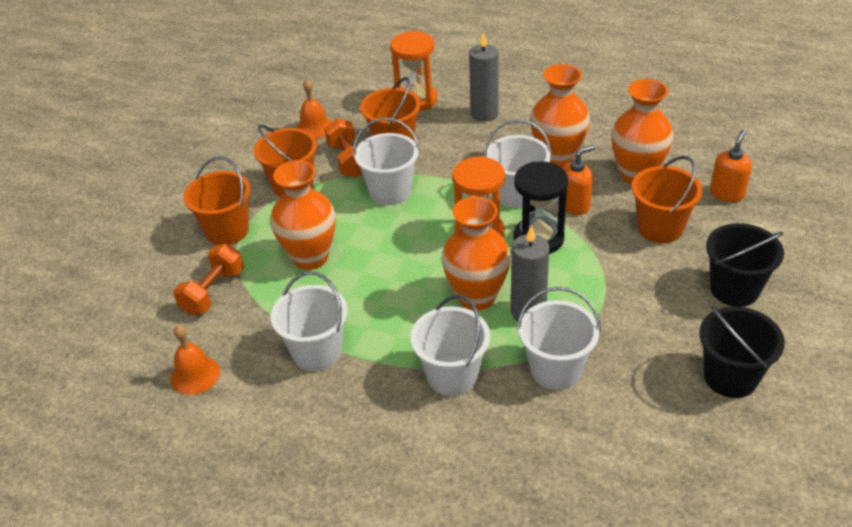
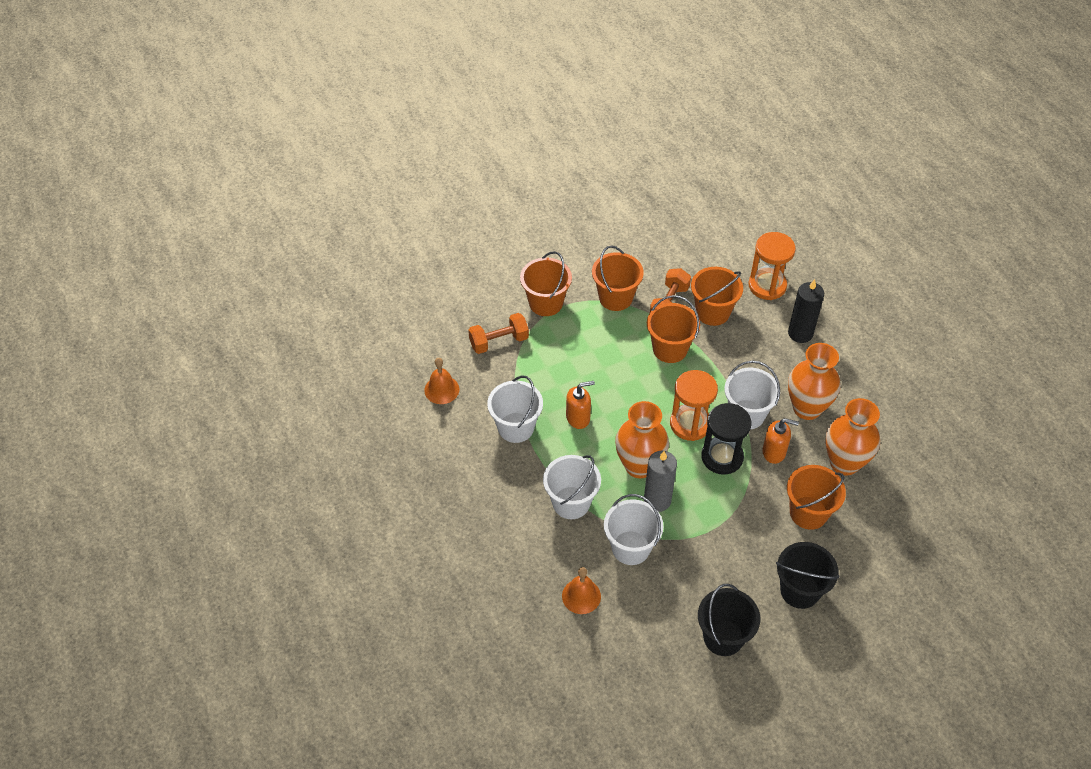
camera: 40 degrees right, 10 degrees up
(310, 257) = (573, 361): orange vase -> none
(314, 127) = (675, 259): orange bell -> orange bell (581, 596)
(390, 191) = (670, 349): white bucket -> orange bucket
(484, 114) = (800, 333): grey candle -> black candle
(727, 193) = (887, 525): orange soap dispenser -> orange soap dispenser (578, 418)

